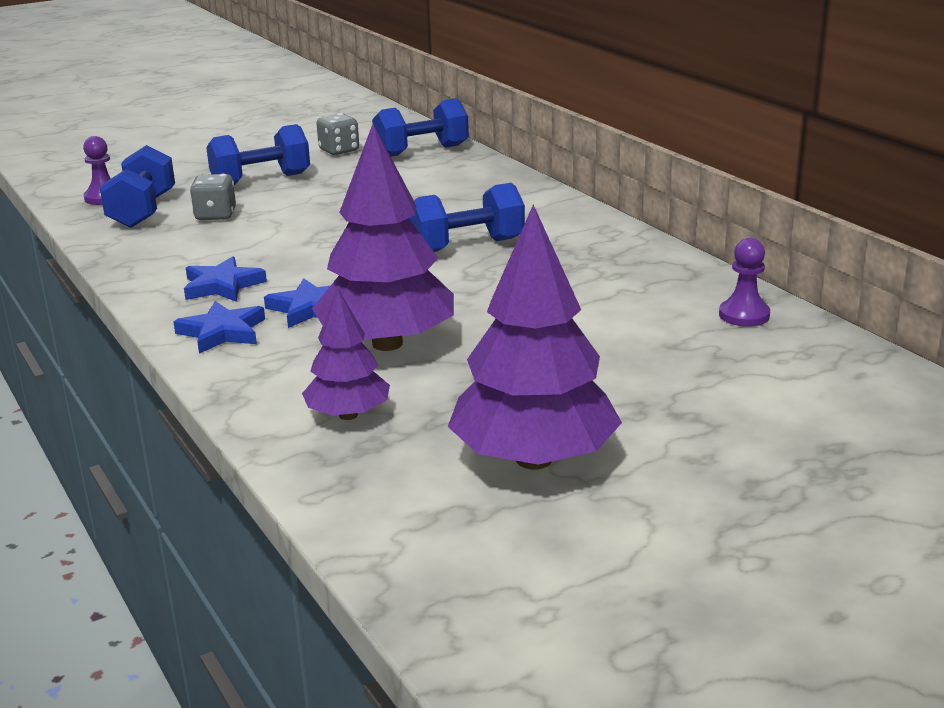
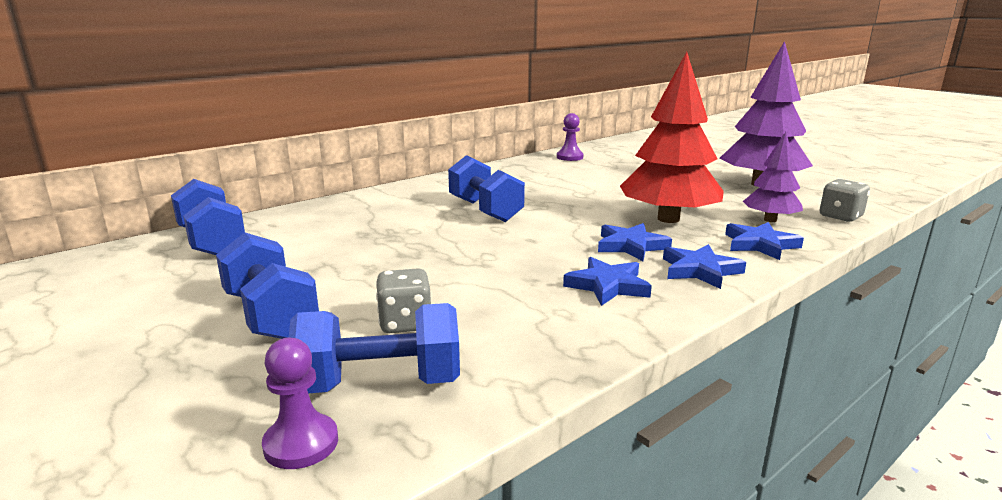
camera: 100 degrees left, 5 degrees down
(266, 383) = (760, 245): none -> blue star
(339, 151) = (171, 283): grey dice -> grey dice (840, 217)
(387, 343) = (668, 219): purple tree -> red tree

